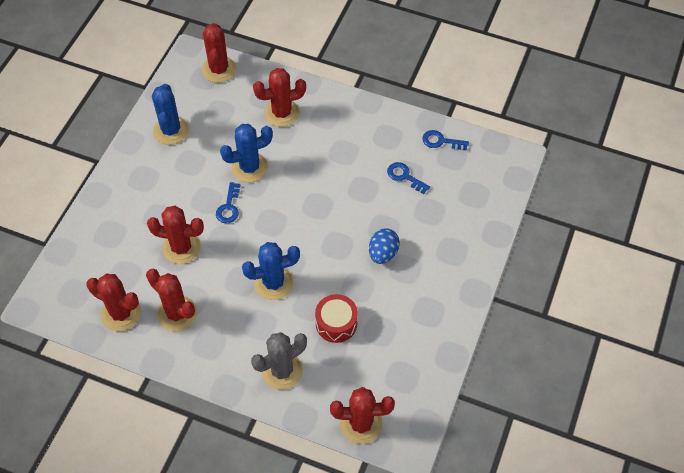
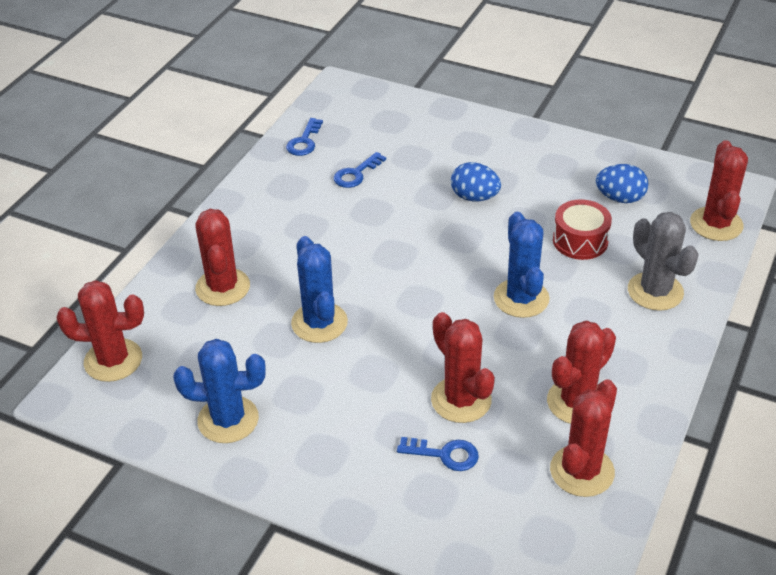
camera: 85 degrees left, 15 degrees down
(181, 248) = (461, 400): red cactus -> red cactus turned 45 degrees counterclockwise
(229, 207) = (389, 346): blue key -> blue key (444, 454)
(389, 355) = (620, 198): none -> blue egg

